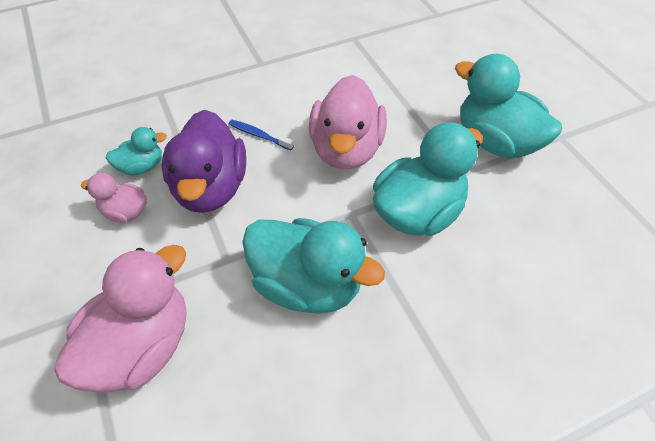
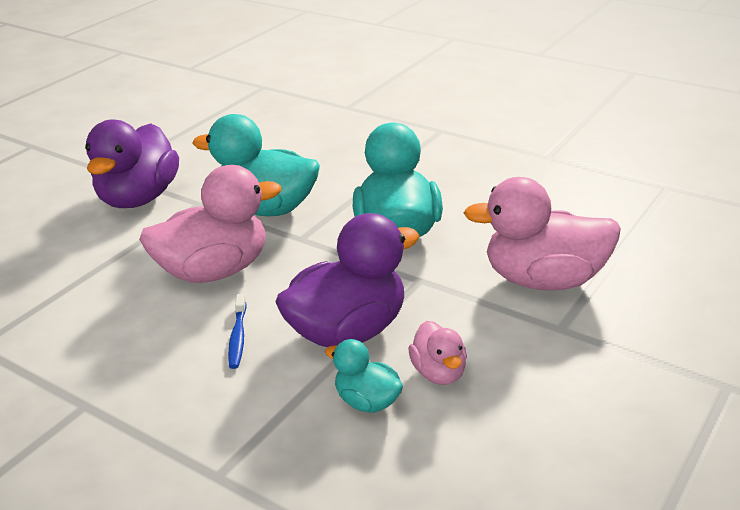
camera: 120 degrees left, 20 degrees down
(496, 142) = (139, 198): turquoise duck -> purple duck

